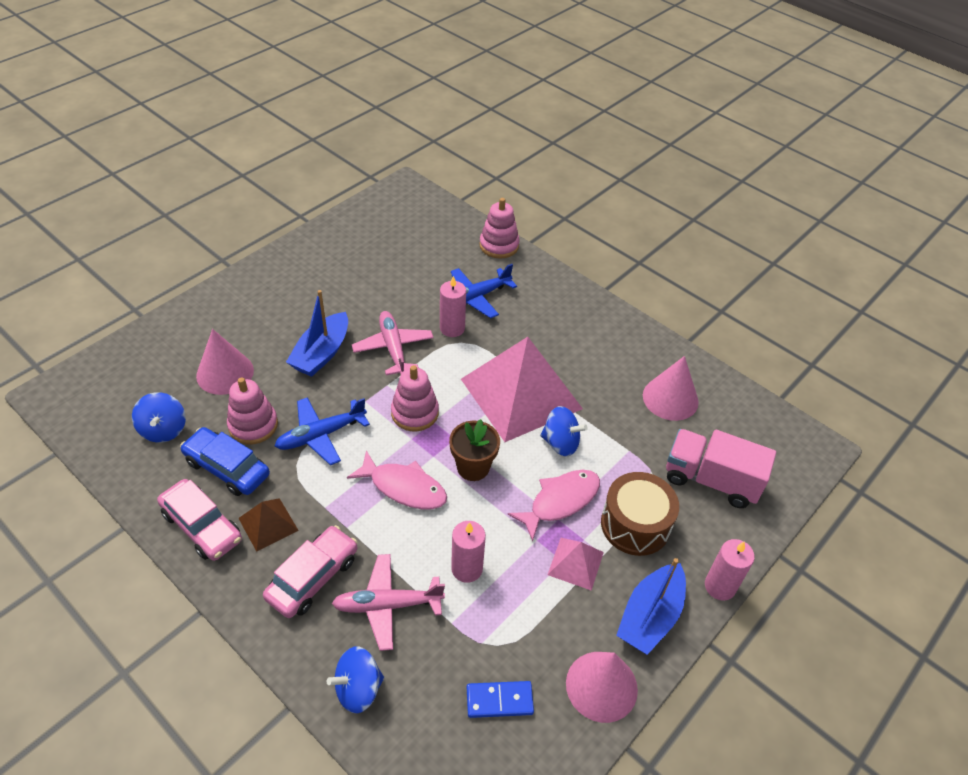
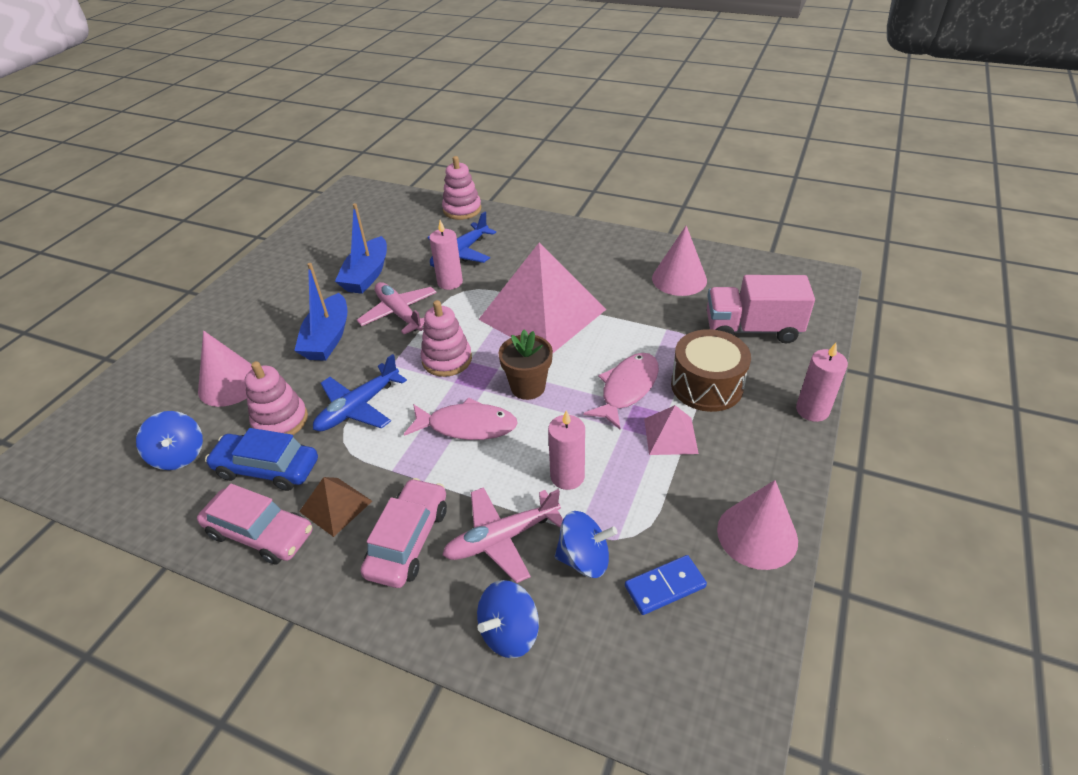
camera: 15 degrees left, 5 degrees down
(560, 443) = (601, 342): blue spinning top -> blue spinning top (584, 558)
(650, 616) = (765, 457): blue boat -> blue boat (367, 275)

